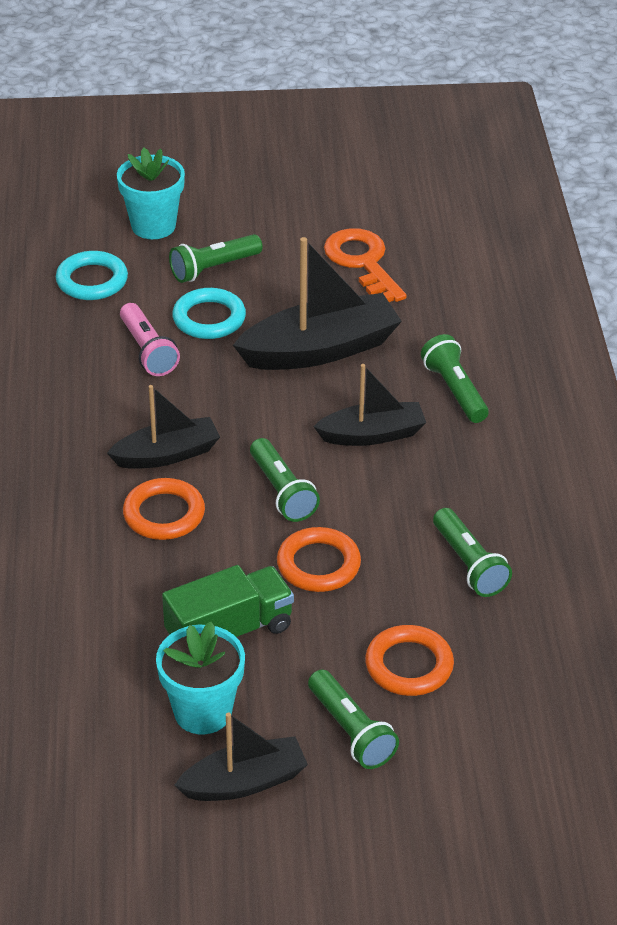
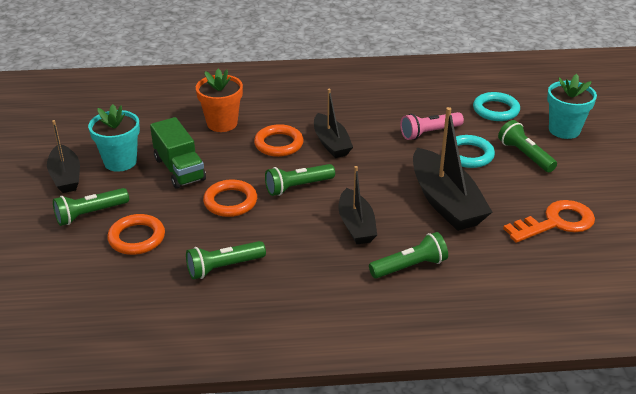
camera: 90 degrees right, 5 degrees down
(93, 586) = (222, 123): none -> orange flower pot

